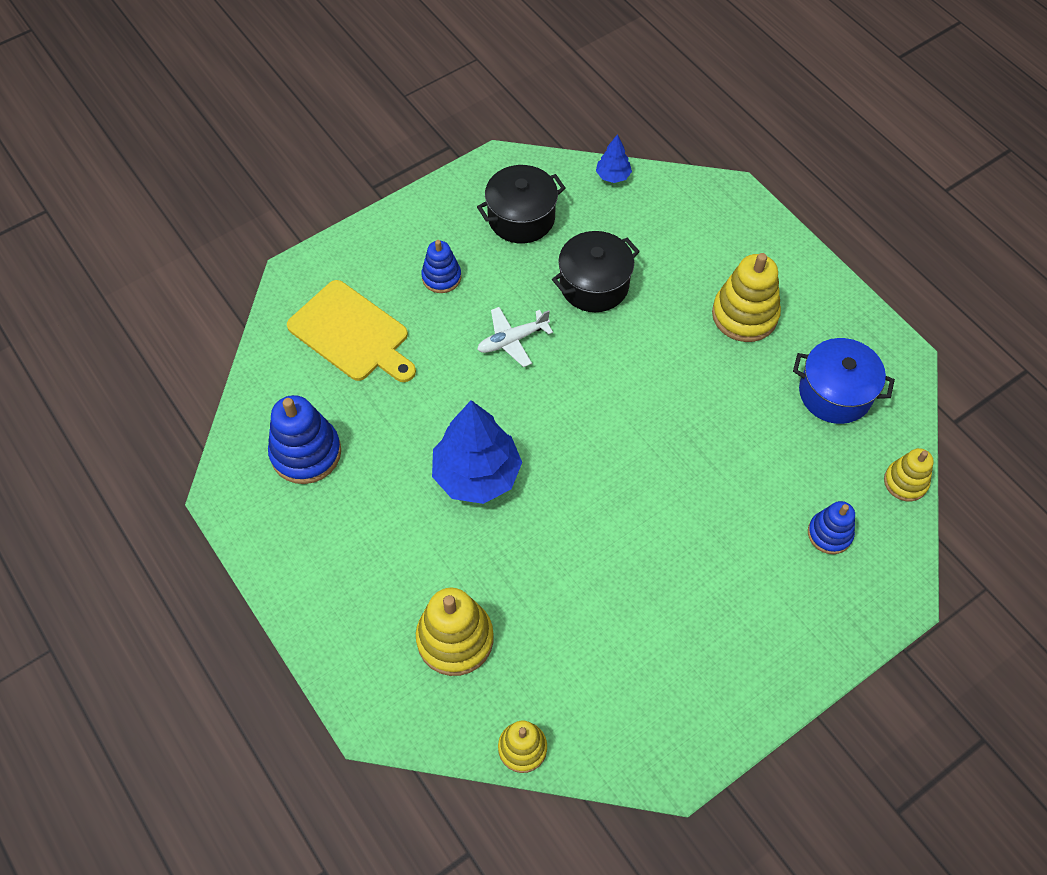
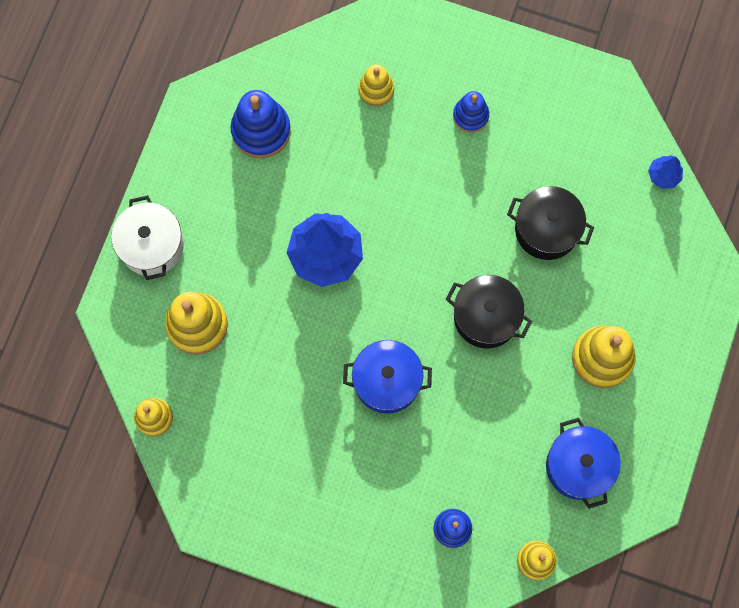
camera: 55 degrees right, 15 degrees up
(336, 630) = (151, 245): none -> white pot
(352, 334) = (376, 89): yellow cutting board -> yellow stacking toy
(512, 340) = (453, 204): white plane -> none
(521, 218) = (569, 135): black pot -> black pot (486, 317)
(643, 500) = (387, 381): none -> blue pot

